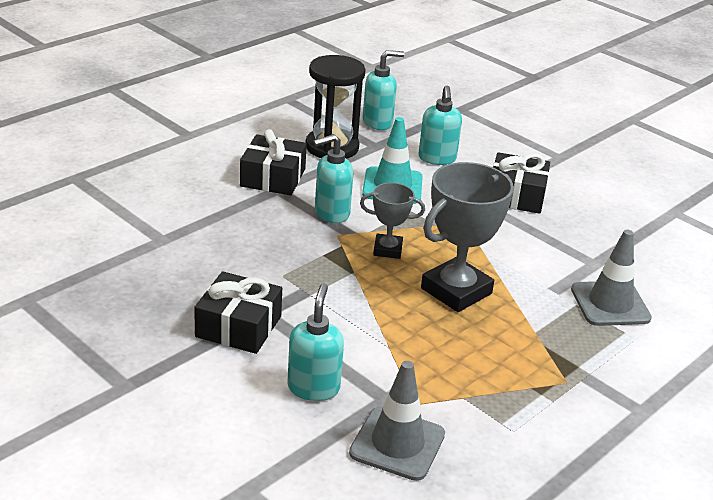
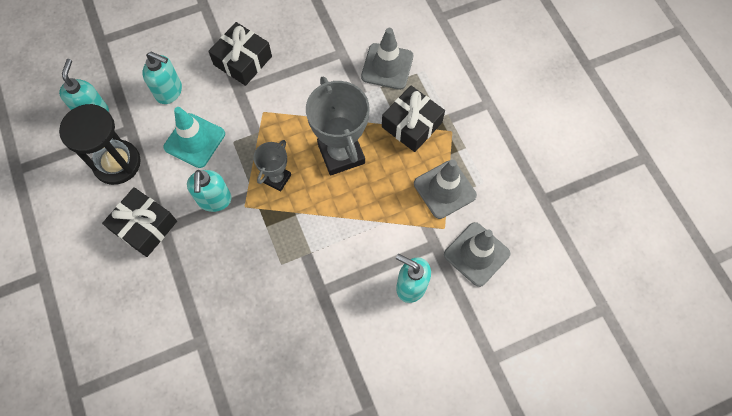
camera: 65 degrees left, 35 degrees up
(238, 326) = (331, 315): black gift -> black gift (411, 124)
(473, 392) = (444, 189): none -> grey traffic cone

